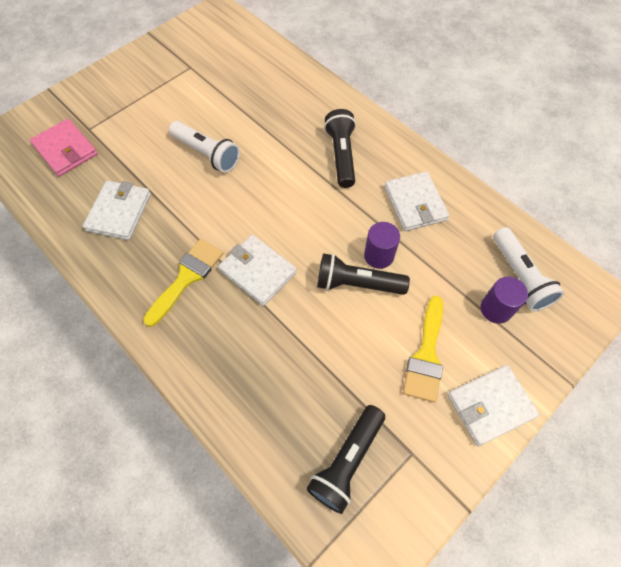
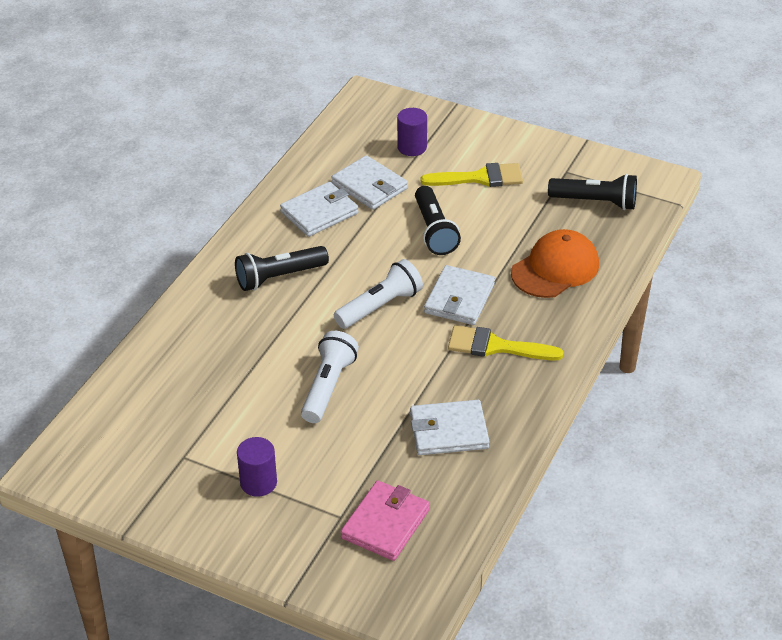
camera: 110 degrees left, 20 degrees down
(260, 370) = (555, 268): none -> orange cap
(379, 256) = (395, 224): purple cylinder -> purple cylinder (258, 483)
(490, 405) = (501, 139): white wallet -> white wallet (369, 186)
(519, 276) = (370, 138): white flashlight -> white flashlight (380, 306)

